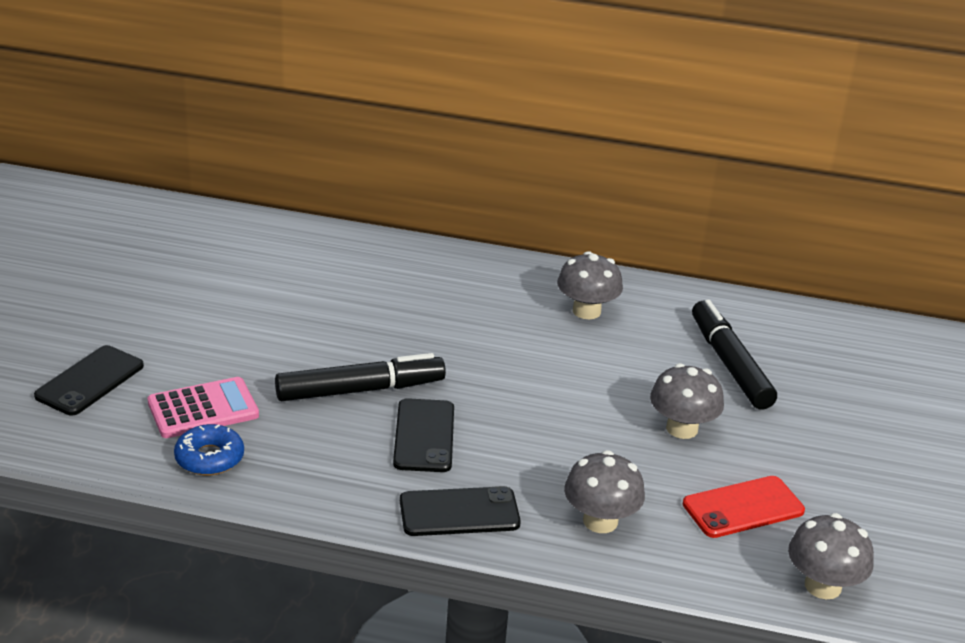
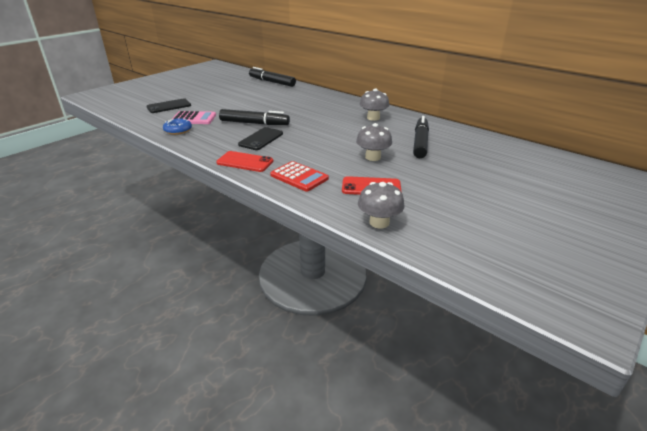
camera: 30 degrees right, 0 degrees up
(254, 233) = (272, 82): none -> black marker
(459, 512) = (245, 162): black phone -> red phone
(600, 521) = (299, 177): grey mushroom -> red calculator

